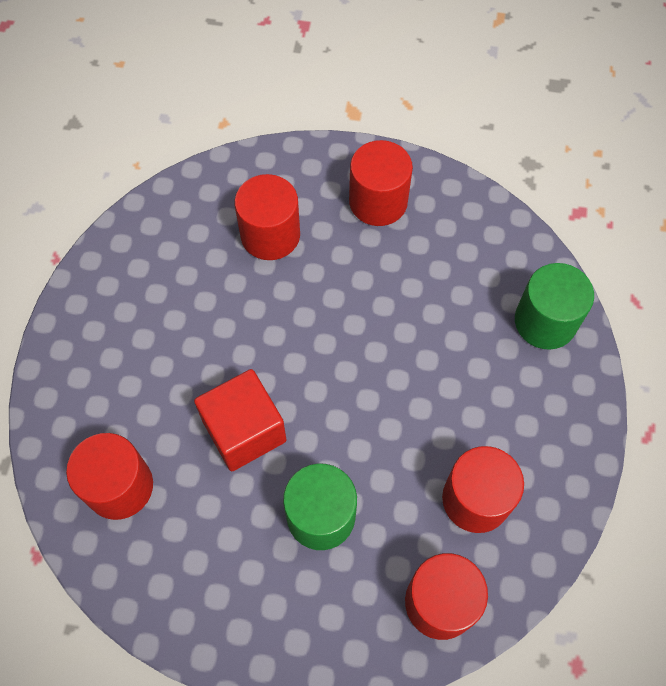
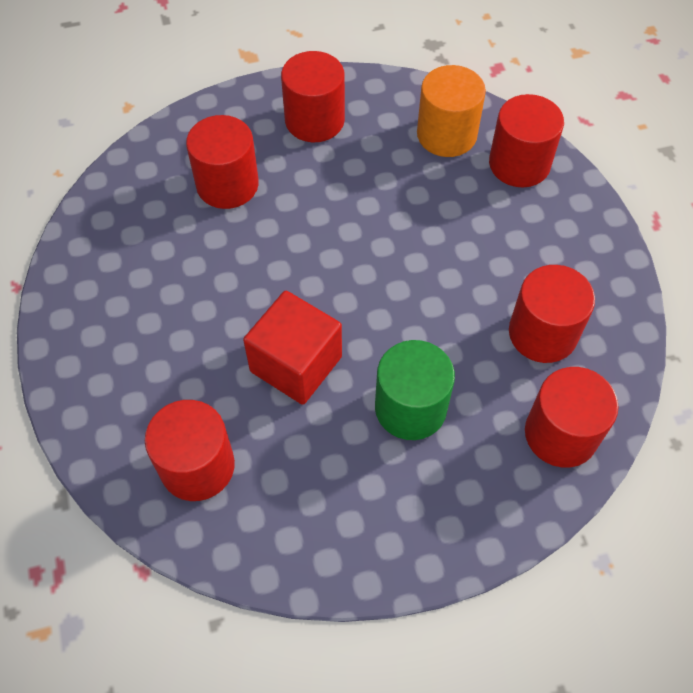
camera: 25 degrees left, 5 degrees down
(492, 264) = (446, 134): none -> orange cylinder
(545, 321) = (519, 164): green cylinder -> red cylinder

